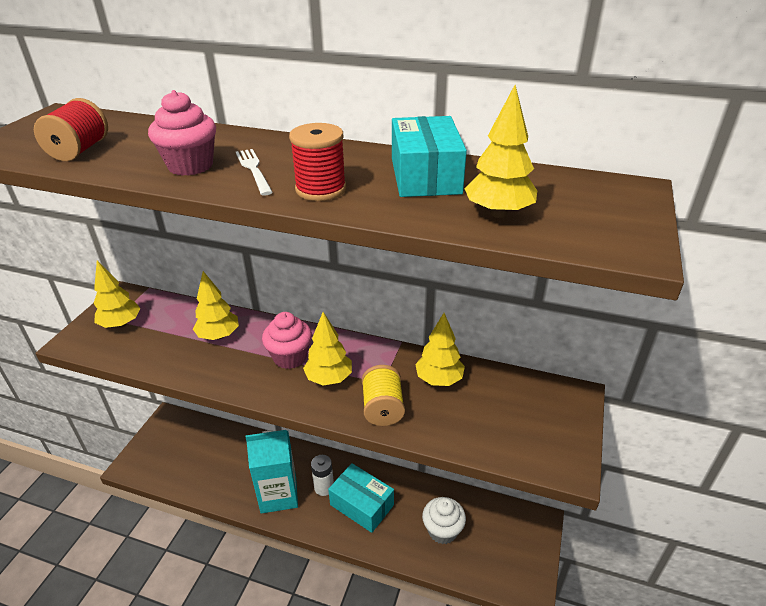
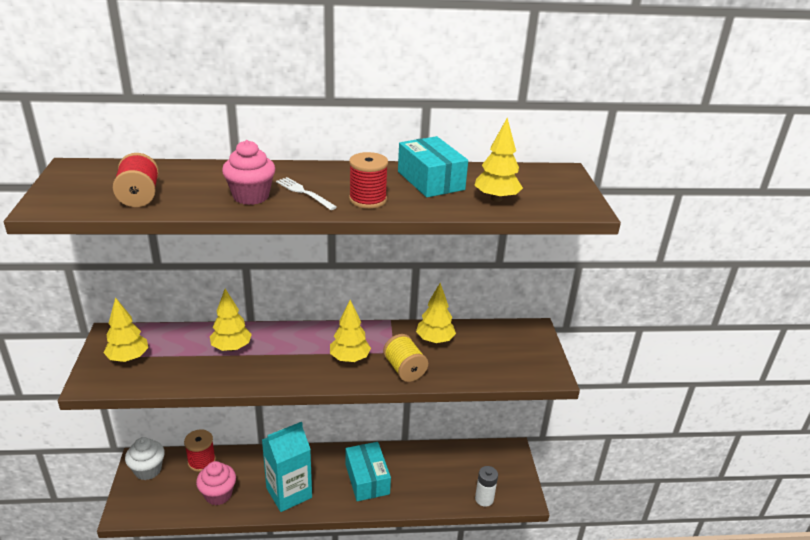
camera: 25 degrees left, 5 degrees down
(217, 435) = (201, 461): none -> red spool
(290, 357) = (307, 350): pink cupcake -> pink cupcake (218, 494)
(324, 487) = (327, 475): white battery -> white battery (484, 499)
(362, 505) = (367, 479): turquoise box -> turquoise box turned 60 degrees clockwise
(442, 530) = (442, 478): white cupcake -> white cupcake (148, 470)

